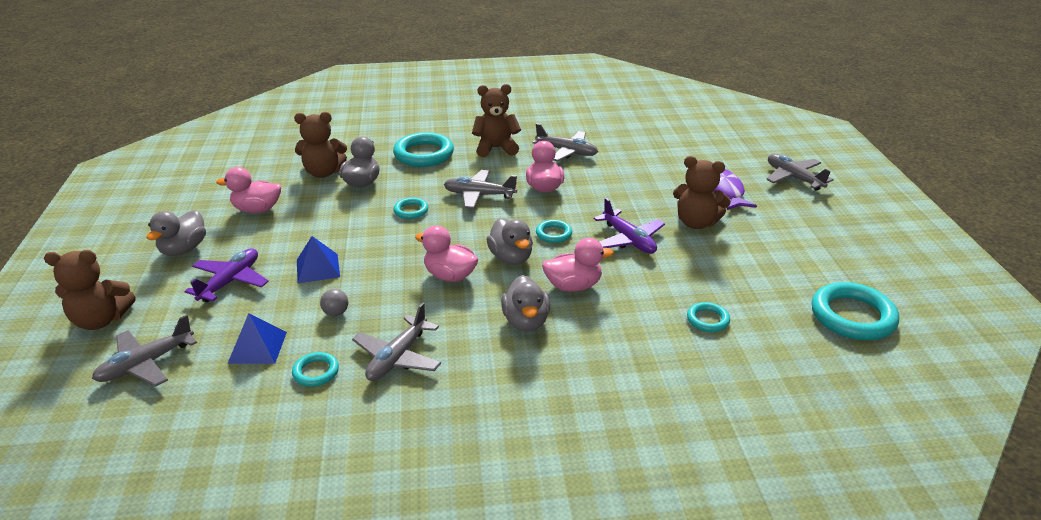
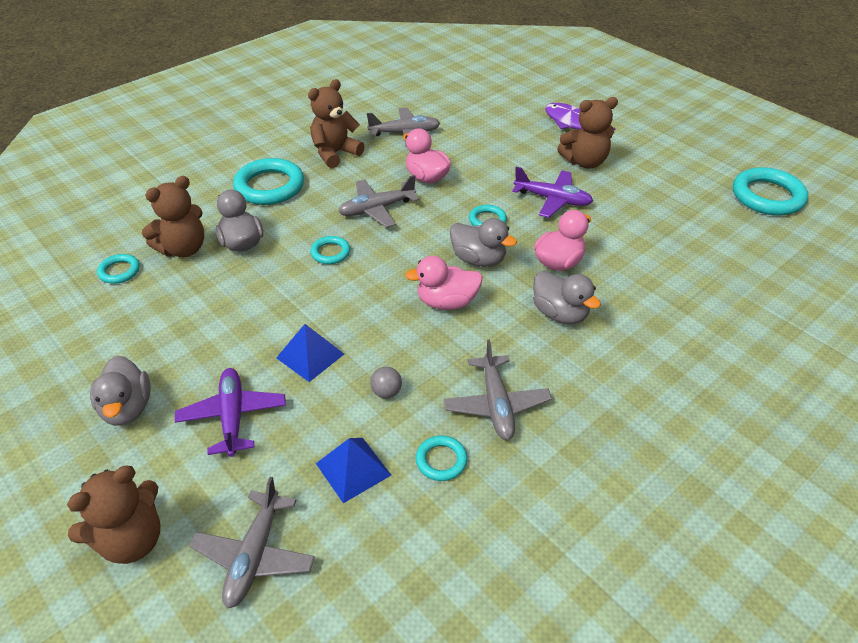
camera: 35 degrees left, 10 degrees up
(257, 209) = (158, 322): pink duck -> none
(707, 320) = (685, 245): turquoise ring -> turquoise ring (119, 271)
(793, 178) = (608, 93): grey plane -> none

